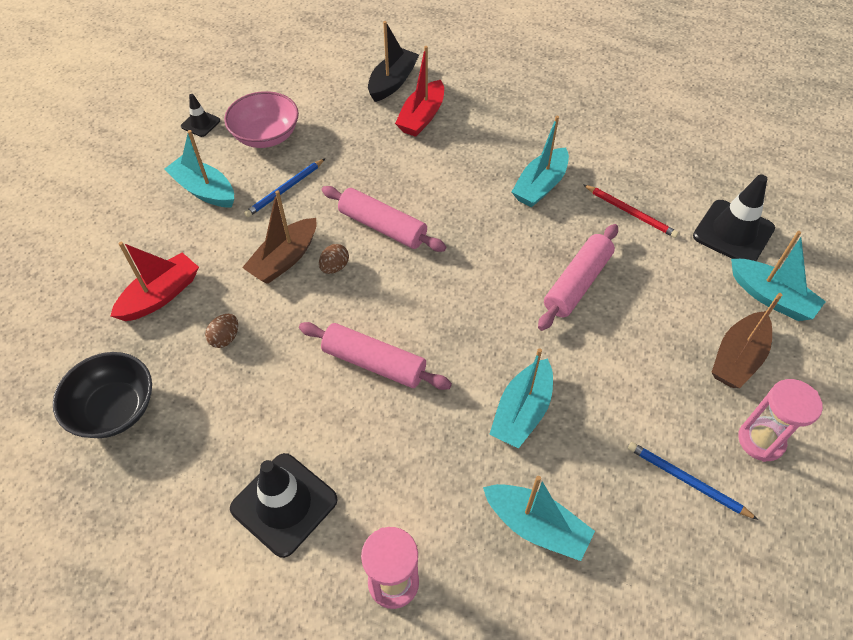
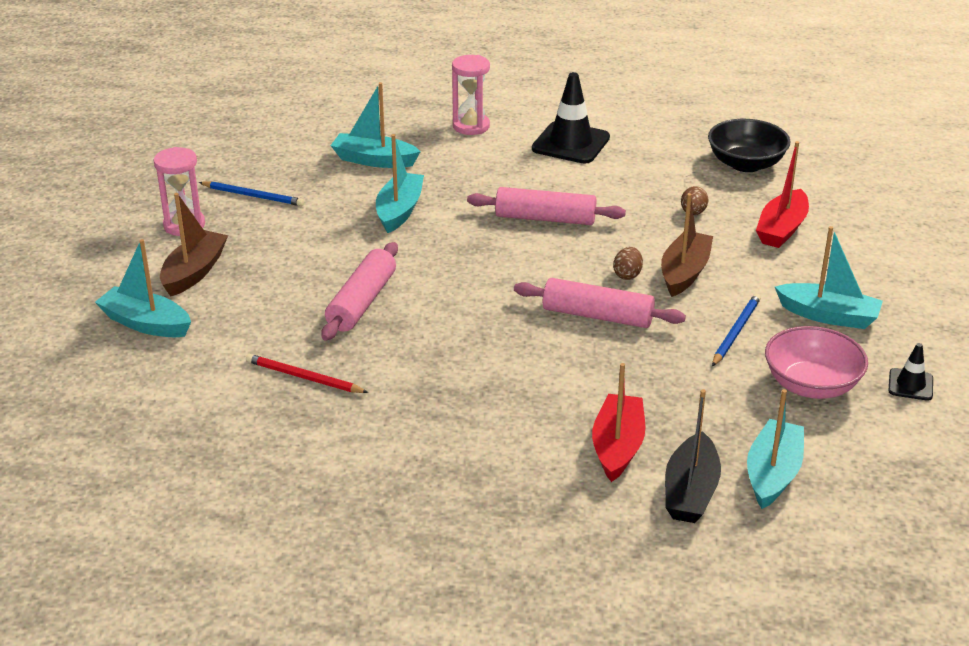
camera: 165 degrees right, 20 degrees down
(540, 186) = (423, 388): turquoise boat -> turquoise boat (773, 474)
(733, 232) = (175, 377): black traffic cone -> none

